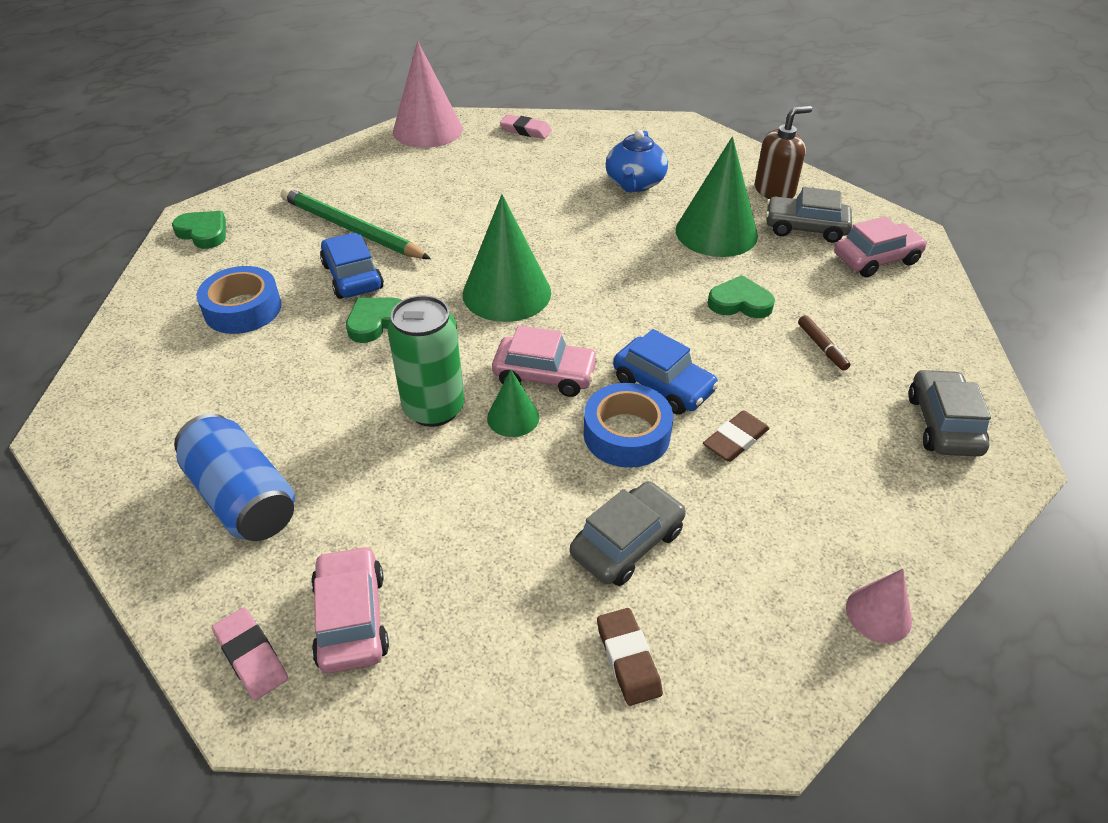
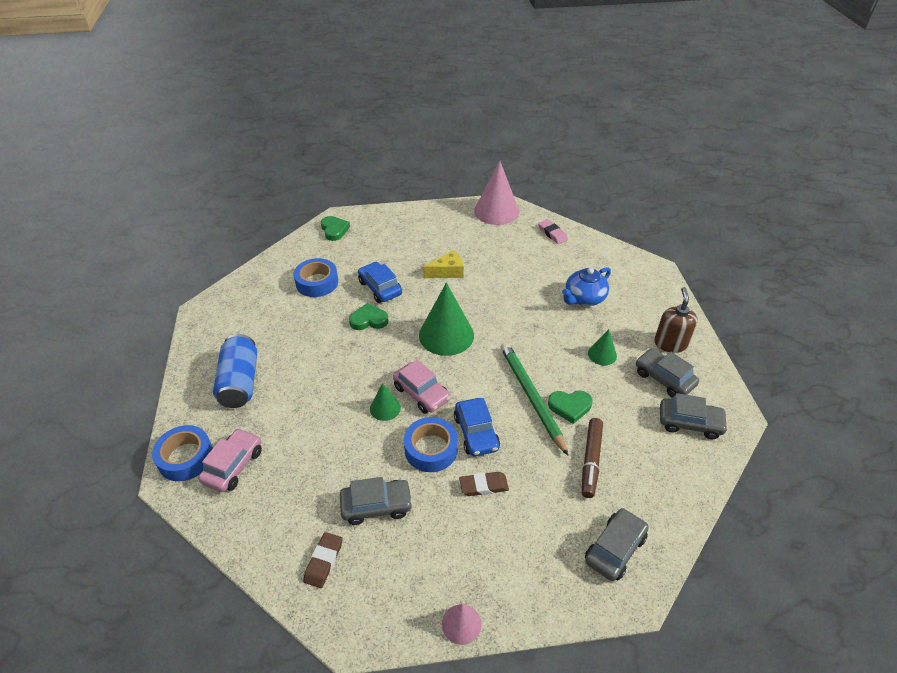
camera: 35 degrees right, 0 degrees up
(251, 656) = (186, 458): pink eraser -> blue tape
(352, 229) = (403, 259): green pencil -> green pencil (531, 397)
(353, 276) = (380, 288): blue car -> blue car turned 45 degrees counterclockwise
(432, 220) = (447, 272): none -> yellow cheese
(434, 408) = (353, 382): green can -> none
(716, 232) = (602, 354): green cone -> green cone, size x0.51
(740, 303) = (570, 407): green heart -> green heart turned 135 degrees clockwise
(774, 191) = (670, 343): brown soap dispenser -> brown soap dispenser turned 90 degrees counterclockwise
(822, 347) = (590, 460): brown marker -> brown marker, size x1.69
(876, 259) = (690, 423): pink car -> grey car

